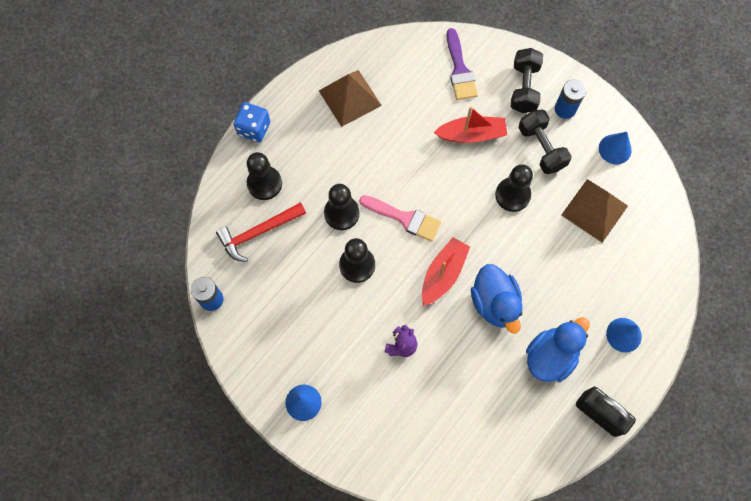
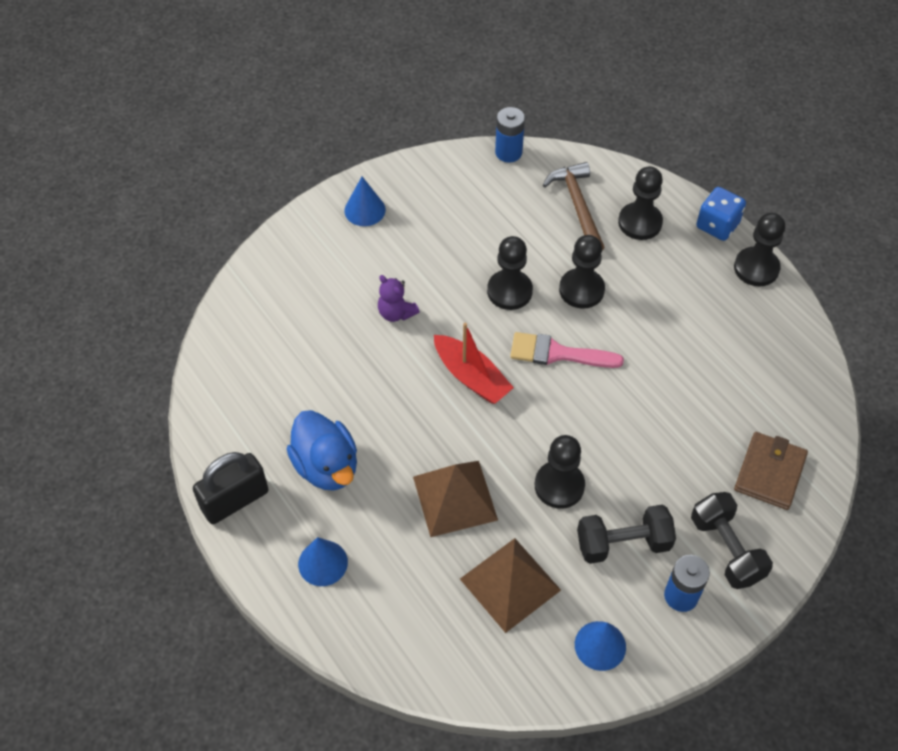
camera: 105 degrees right, 15 degrees down
(258, 232) = (577, 206): red hammer -> brown hammer
(289, 97) = (756, 268): none -> black pawn
(350, 98) = (745, 332): brown pyramid -> brown pyramid (455, 498)
(404, 218) = (557, 353): pink brush -> pink brush turned 60 degrees clockwise
(459, 70) = (769, 472): purple brush -> brown wallet
(471, 134) = (662, 460): red boat -> none
(494, 303) = (415, 423): blue duck -> none
(524, 88) = (726, 549): black dumbbell -> black dumbbell turned 45 degrees clockwise

